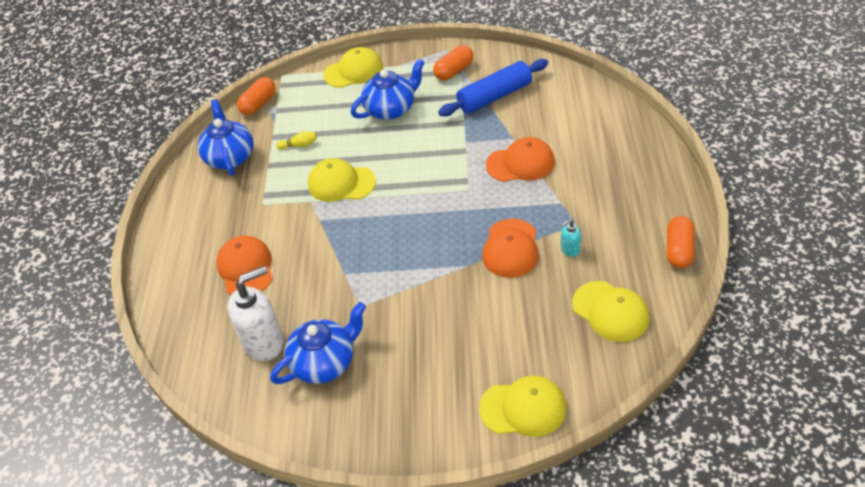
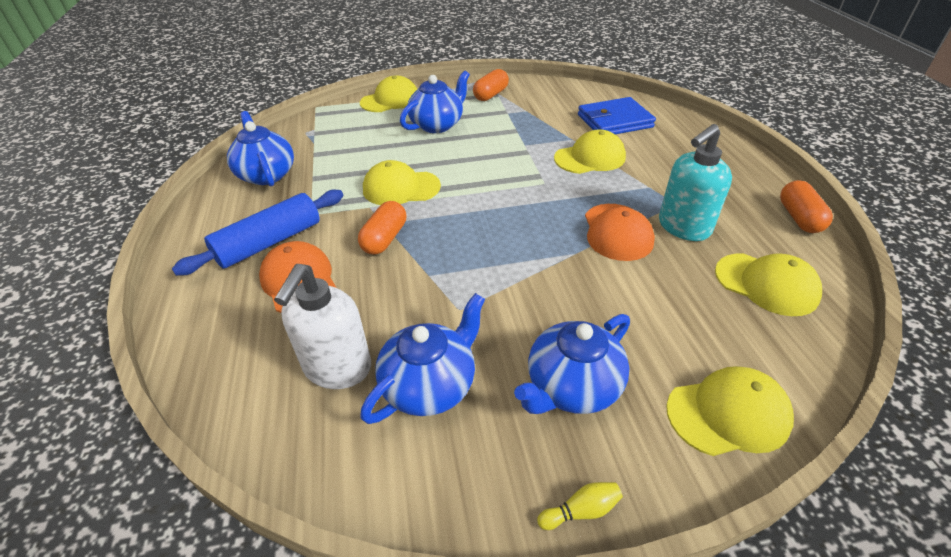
camera: 15 degrees left, 5 degrees down
(259, 104) = (294, 129): orange capsule -> orange capsule (385, 239)
(264, 342) = (337, 368): white soap dispenser -> white soap dispenser turned 150 degrees clockwise
(299, 145) = (345, 159): yellow bowling pin -> yellow bowling pin (581, 510)
(422, 375) = (572, 386): none -> blue teapot
(494, 97) = (539, 110): blue rolling pin -> blue rolling pin (269, 242)
(520, 163) = (590, 158): orange cap -> yellow cap
(564, 118) = (614, 121): none -> blue wallet
(570, 249) = (683, 227): turquoise soap dispenser -> turquoise soap dispenser, size x2.16

